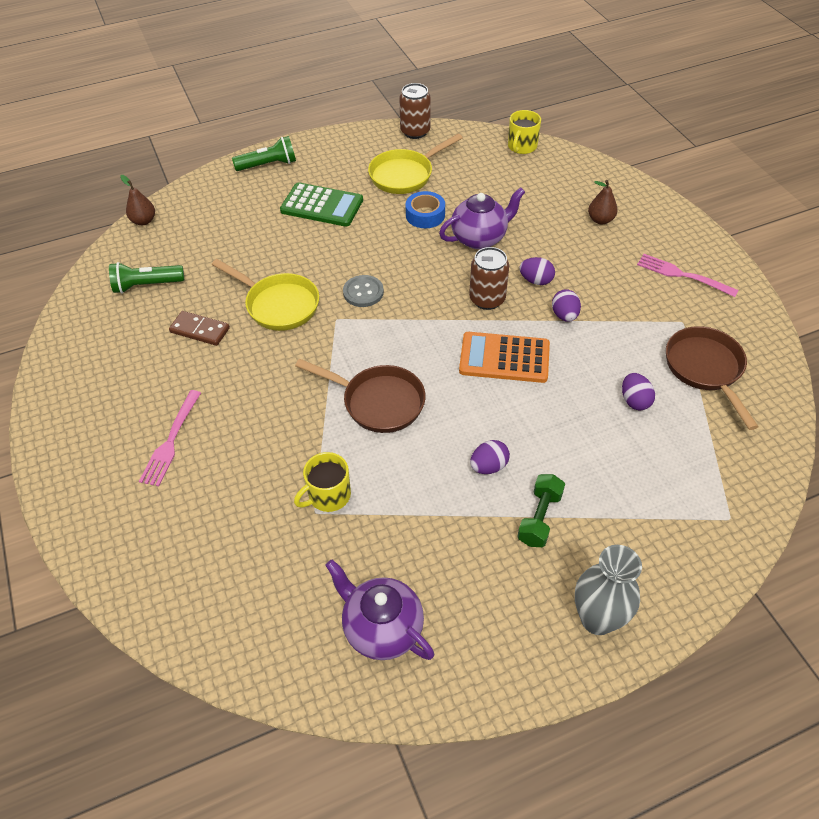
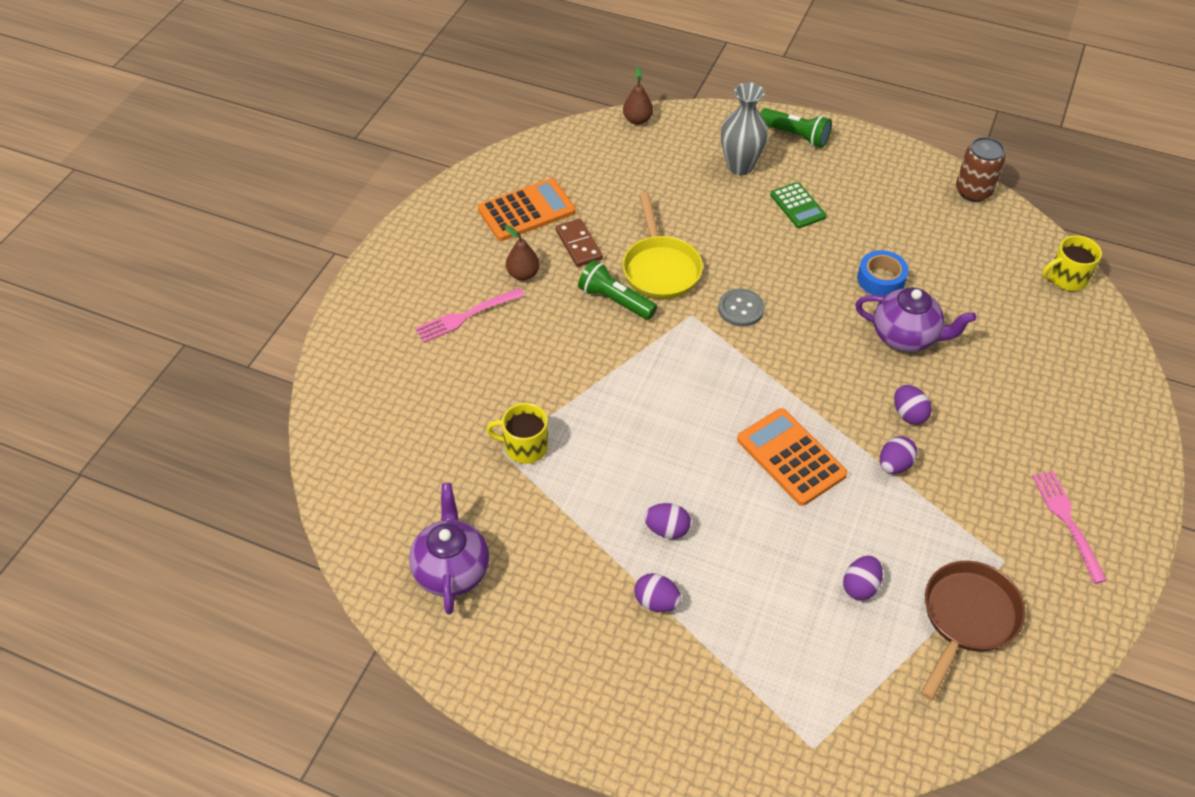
camera: 45 degrees right, 0 degrees up
(130, 334) = (526, 211): none -> orange calculator
(146, 285) = (580, 178): green flashlight -> green flashlight (615, 301)
(322, 206) = (797, 206): green calculator -> green calculator, size x0.65
(378, 402) = (644, 408): brown pan -> none
(405, 175) = (909, 228): yellow pan -> none
(487, 299) = (841, 396): brown can -> none
(539, 518) = (656, 602): green dumbbell -> purple egg
(597, 619) = (605, 710): grey vase -> grey vase (740, 166)
(600, 220) = (1052, 407): brown pear -> brown pear (523, 274)

